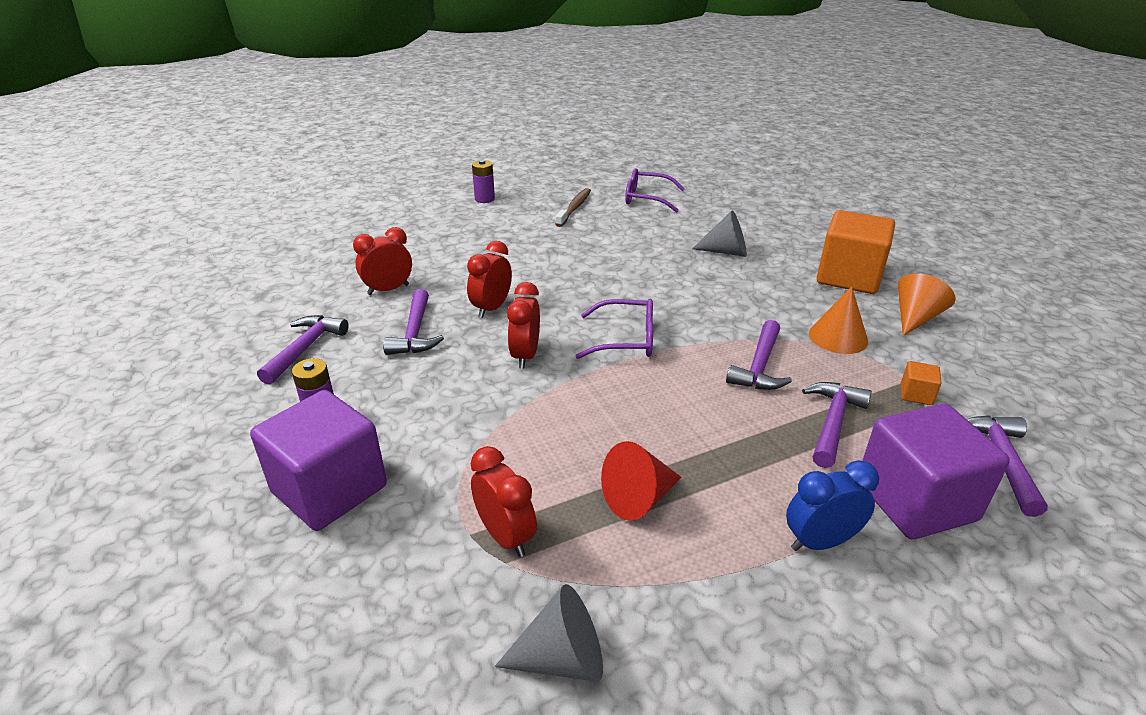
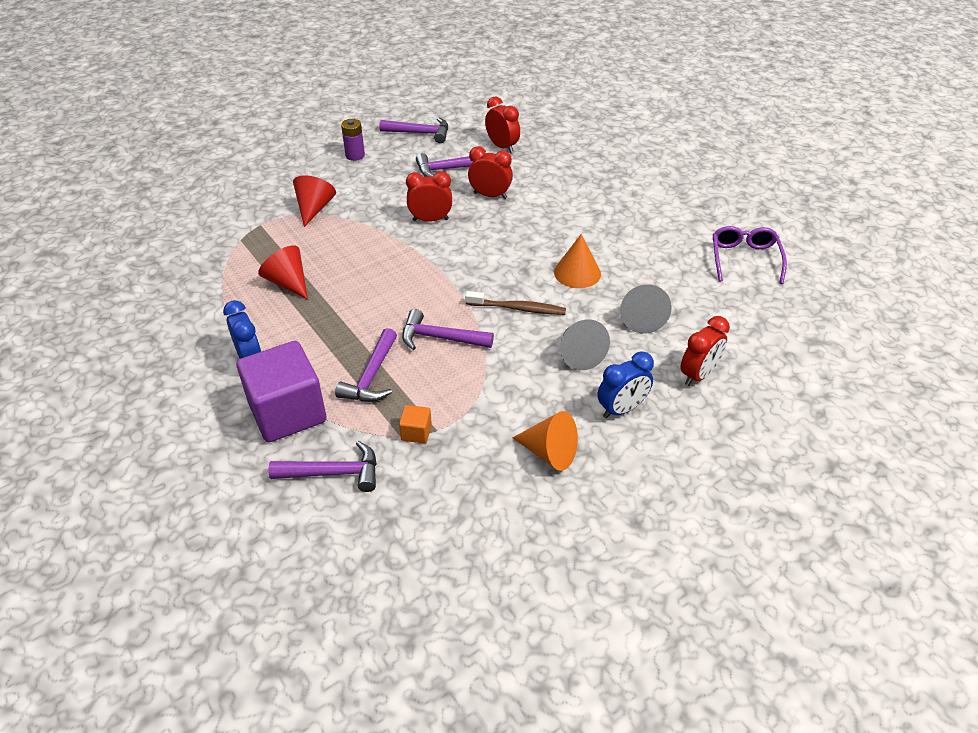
camera: 80 degrees right, 10 degrees up
(329, 489) = (293, 173): purple cube -> none
(450, 465) = (314, 208): none -> red cone
(484, 199) = (682, 161): purple battery -> none
(505, 536) = (258, 236): red clock -> red clock (698, 375)
(562, 658) = (180, 265): grey cone -> grey cone (579, 354)
(574, 208) = (692, 214): brown toothbrush -> brown toothbrush (518, 308)
(626, 339) = (463, 265): purple glasses -> none
(832, 422) = (371, 376): purple hammer -> purple hammer turned 90 degrees clockwise
(838, 337) = (498, 390): orange cone -> orange cone (577, 273)
(848, 277) = (621, 409): orange cube -> blue clock

